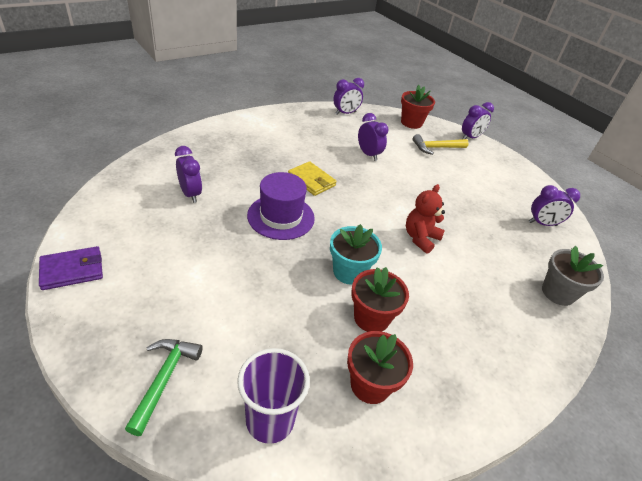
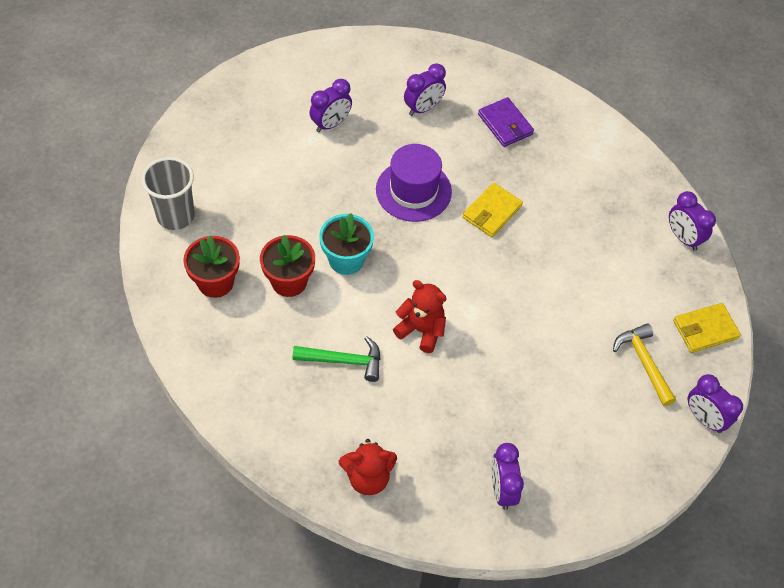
camera: 85 degrees right, 15 degrees up
(72, 270) = (295, 58): purple wallet -> purple wallet (505, 124)
(164, 379) = (202, 145): green hammer -> green hammer (344, 361)
(270, 420) = (175, 216): purple cup -> grey cup
(368, 154) = (581, 271): purple clock -> purple clock (331, 124)
(411, 123) = (705, 330): red flower pot -> yellow wallet
(557, 293) = (368, 477): grey flower pot -> red teddy bear

